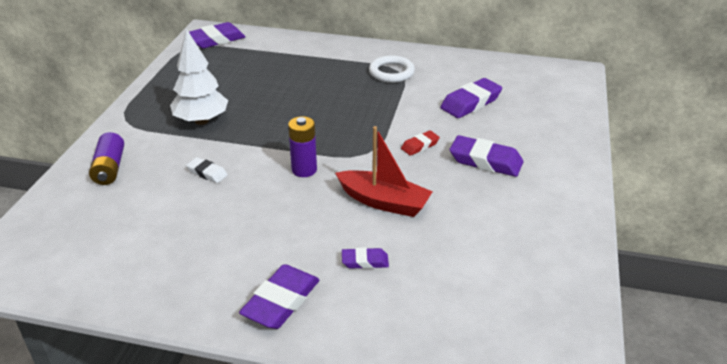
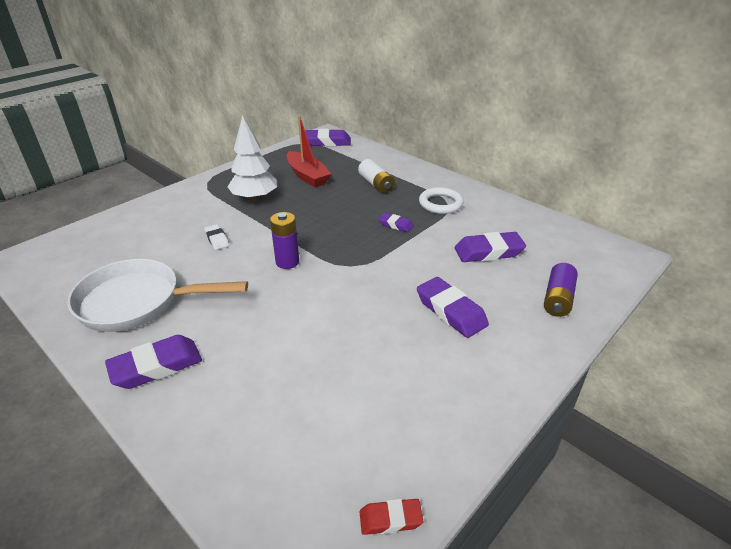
camera: 30 degrees right, 0 degrees up
(109, 168) = (160, 213): purple battery -> purple battery (558, 299)
(193, 258) = (138, 302): none -> white pan
(313, 71) = (376, 184): none -> white battery
(365, 261) = (253, 361): purple eraser -> purple eraser (395, 225)
(383, 202) = (322, 314): red boat -> red boat (307, 176)
(420, 146) = (403, 275): red eraser -> red eraser (390, 519)

